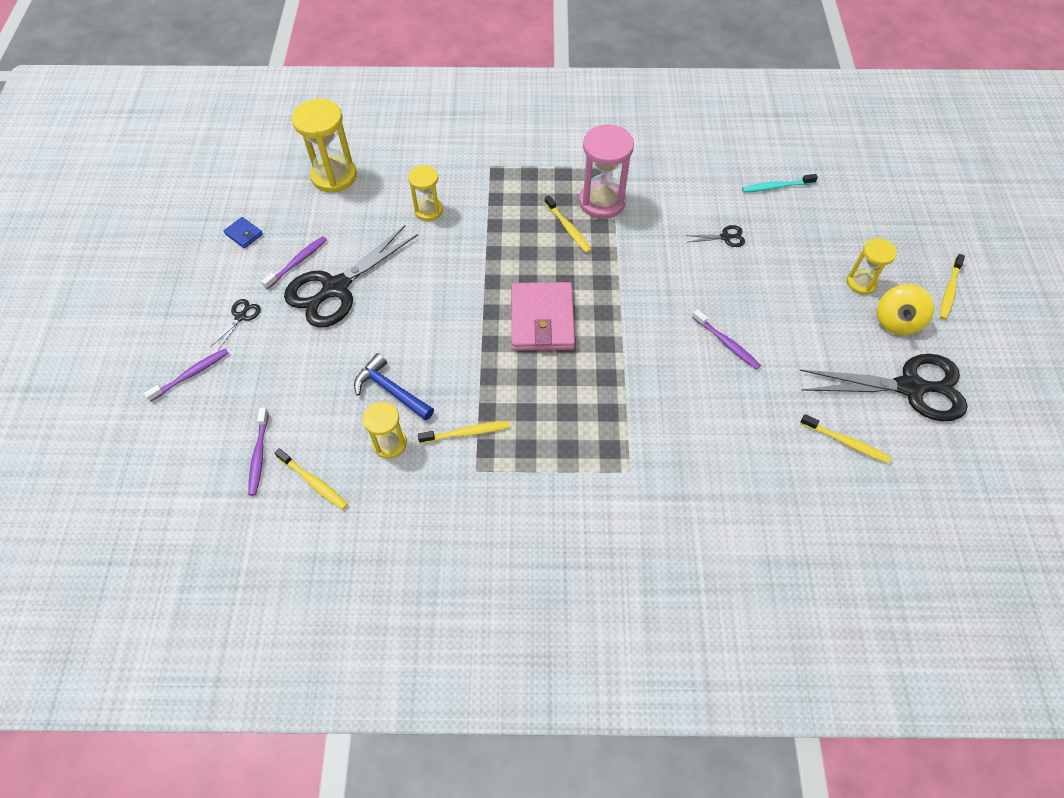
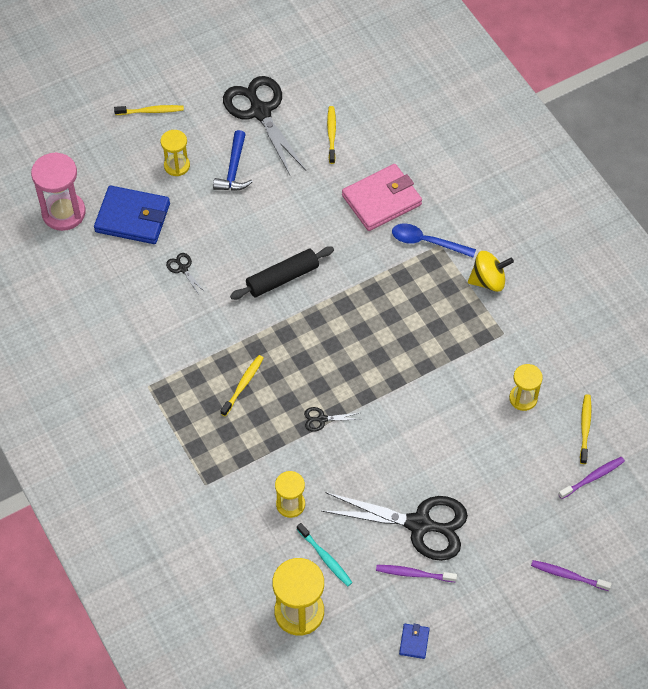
camera: 120 degrees left, 0 degrees up
(241, 317) = (495, 578): black scissors -> black scissors (322, 419)
(391, 390) = (482, 424): blue hammer -> blue hammer (234, 169)
(467, 433) = (480, 355): yellow toothbrush -> none
(542, 320) = (350, 357): pink wallet -> pink wallet (381, 200)
(602, 201) = (196, 374): pink hourglass -> pink hourglass (63, 213)
(640, 460) = (427, 242): none -> blue spoon
(669, 308) = (282, 278): none -> black rolling pin
(726, 343) = (292, 229): purple toothbrush -> none
(776, 187) = (100, 254): turquoise toothbrush -> turquoise toothbrush (325, 558)
(808, 224) = (132, 218): none -> blue wallet
(896, 321) = (203, 134): yellow spinning top -> yellow spinning top (488, 281)

